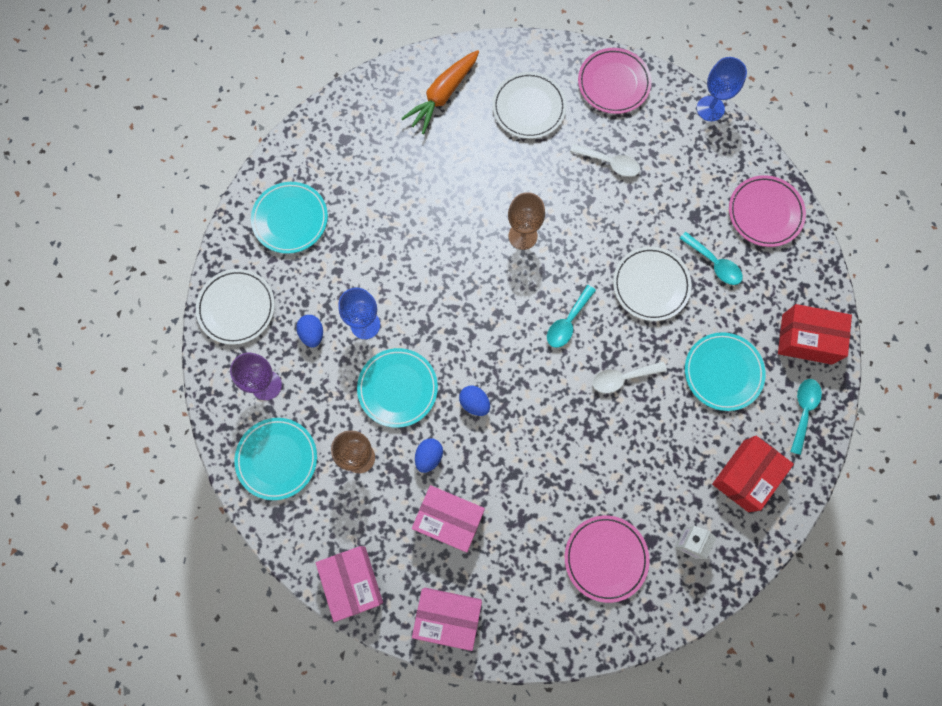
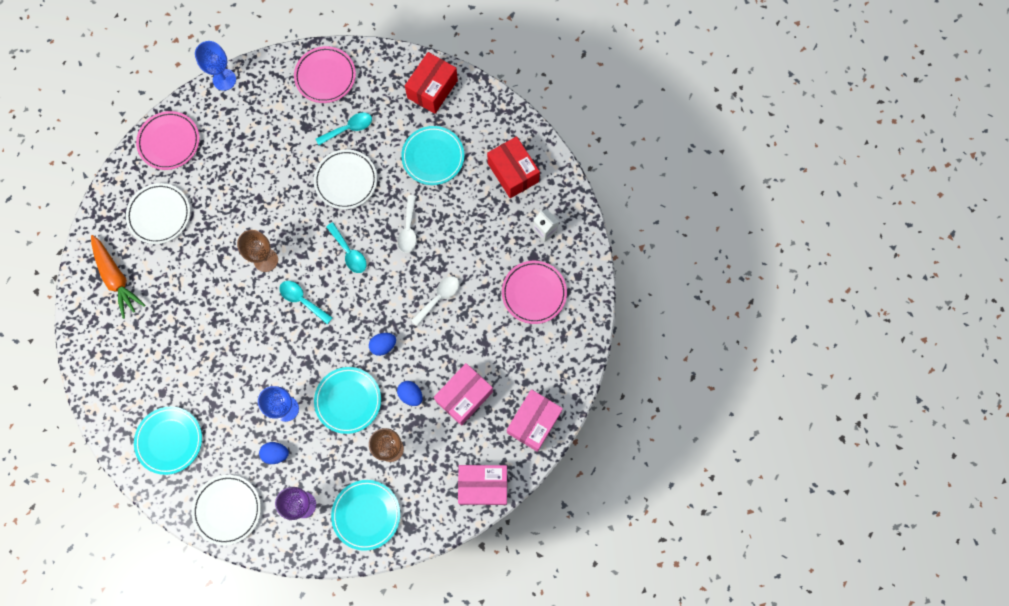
camera: 70 degrees left, 0 degrees up
(610, 163) = (235, 171): white spoon -> white spoon (439, 298)
(803, 411) = (482, 114): turquoise spoon -> turquoise spoon (302, 300)

